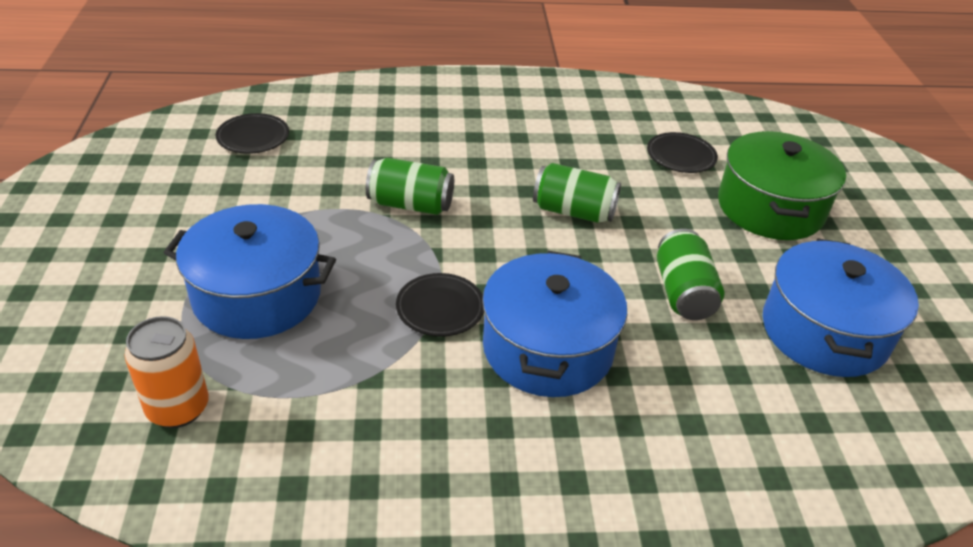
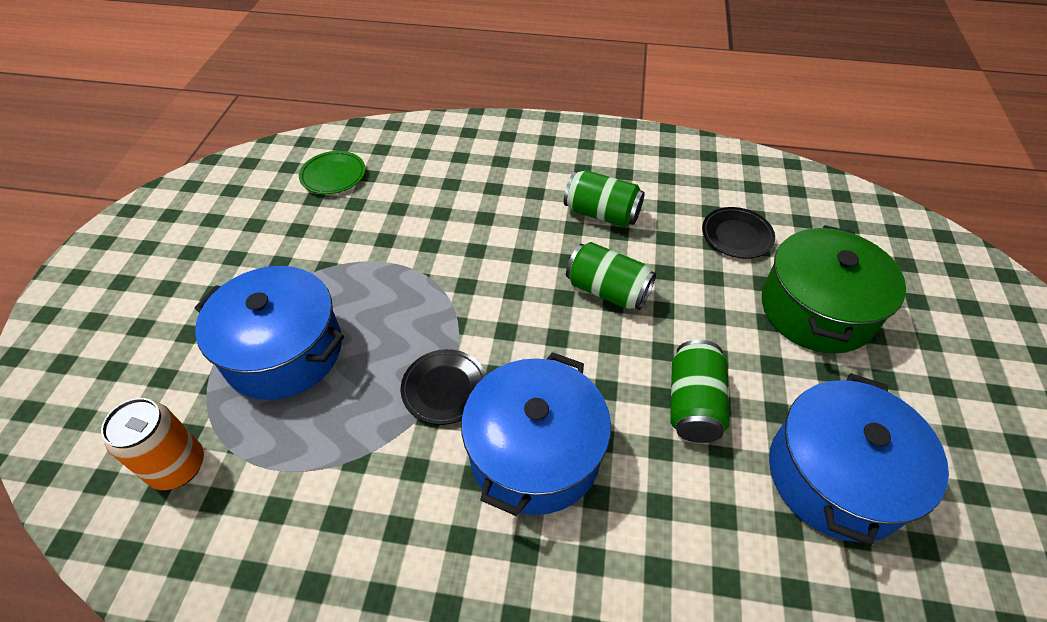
camera: 15 degrees right, 10 degrees up
(253, 137) = (333, 176): black plate -> green plate
(410, 204) = (452, 265): green can -> green can (601, 213)

